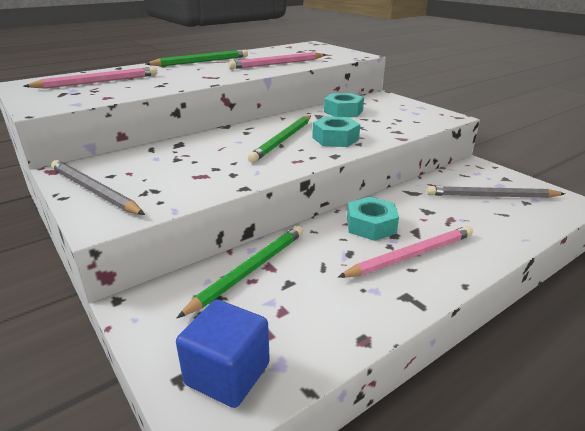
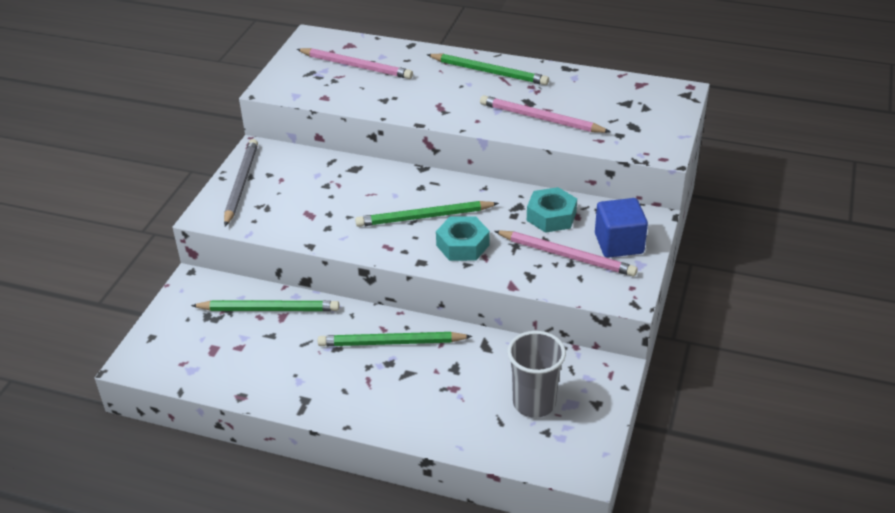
camera: 55 degrees right, 10 degrees up
(227, 374) = (169, 353): blue cube -> blue cube (619, 243)
(371, 225) = (391, 343): turquoise nut -> green pencil
(410, 255) = (364, 383): pink pencil -> pink pencil (566, 255)
(491, 196) = (534, 403): grey pencil -> grey cup

